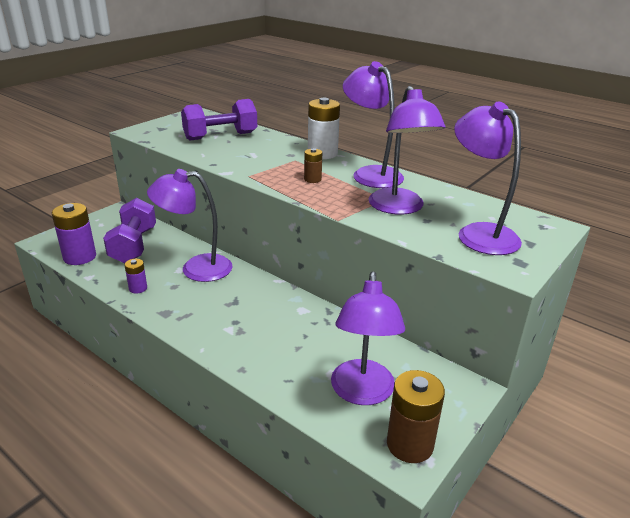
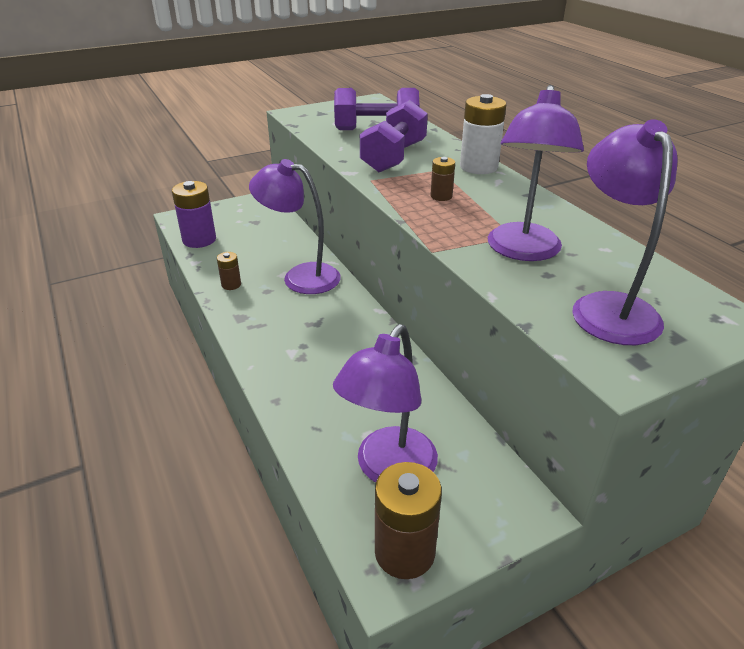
camera: 25 degrees right, 5 degrees up
(133, 245) = (256, 238): purple dumbbell -> purple dumbbell (394, 157)
(138, 288) = (231, 285): purple battery -> brown battery
(370, 174) = (520, 201): purple lamp -> none

